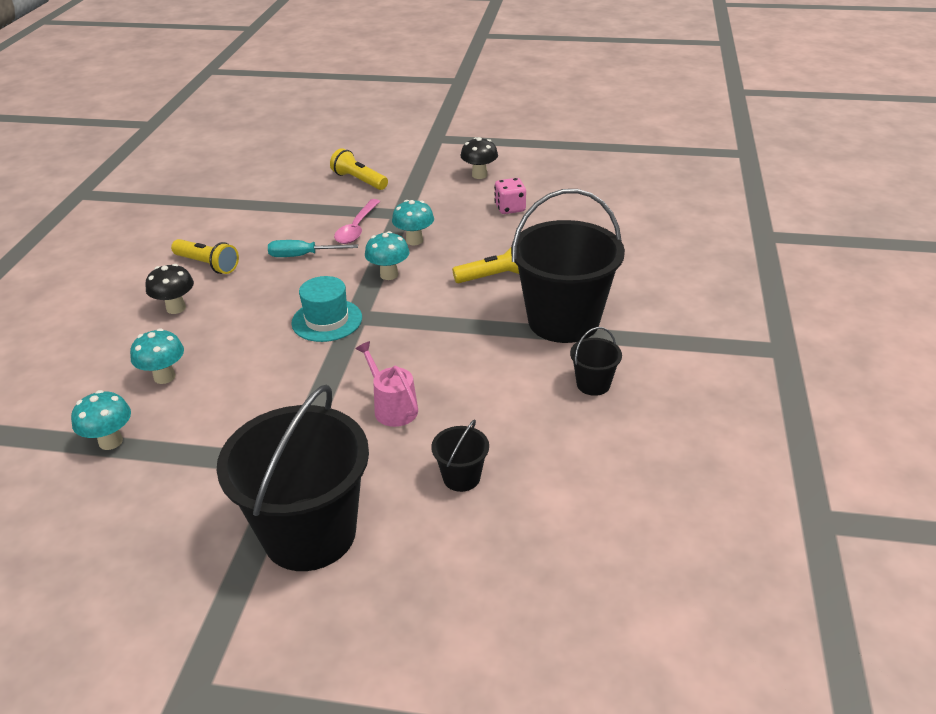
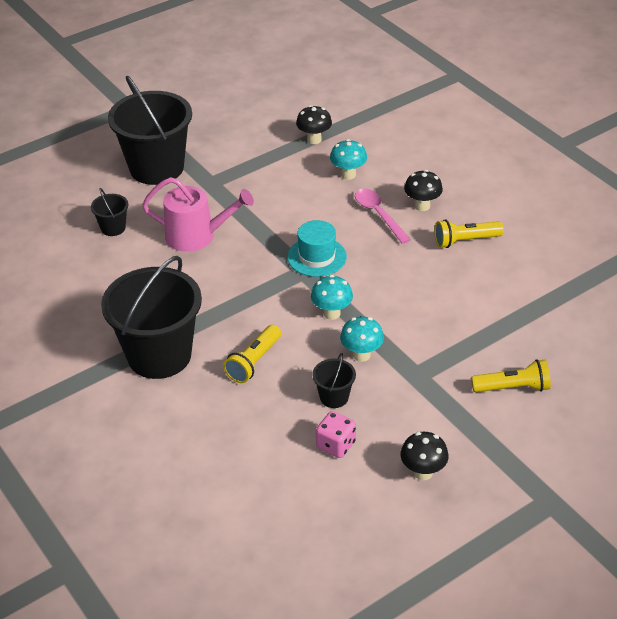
camera: 135 degrees right, 5 degrees up
(110, 441) = (314, 139): turquoise mushroom -> black mushroom
(303, 256) = (417, 288): turquoise screwdriver -> none
(356, 228) = (423, 336): pink spoon -> pink spoon (378, 214)
(392, 408) = (196, 236): pink watering can -> pink watering can, size x1.54
(593, 384) = (92, 321): black bucket -> black bucket (334, 397)

